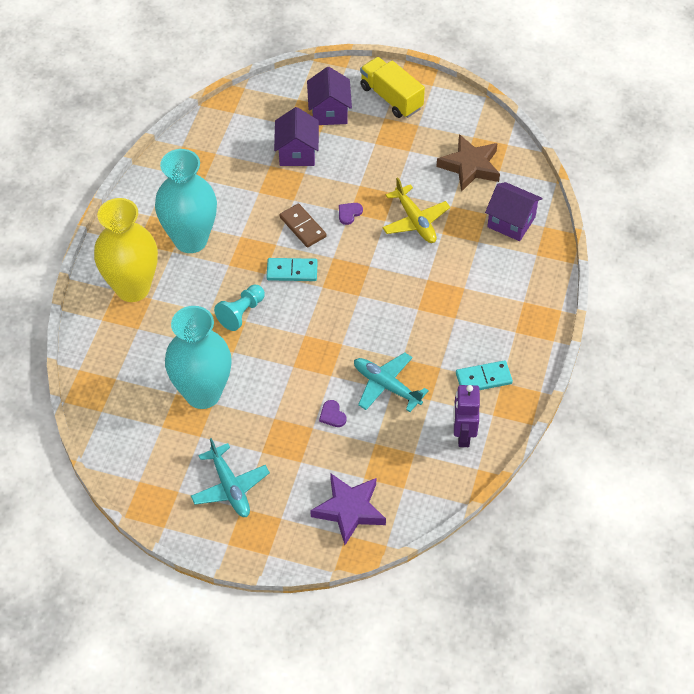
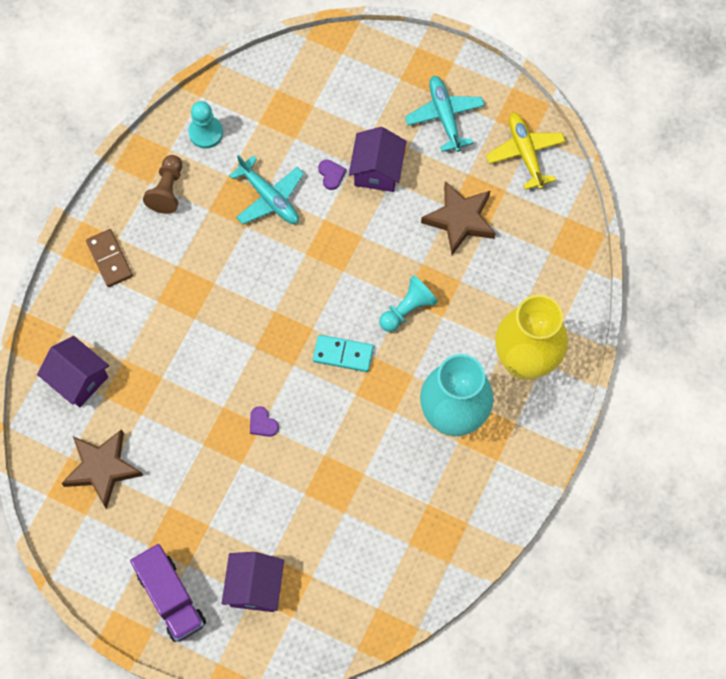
camera: 170 degrees left, 15 degrees up
(203, 393) = (460, 220): turquoise vase -> brown star
(297, 152) = (307, 527): purple house -> purple house (377, 170)
(303, 227) = (320, 413): brown domino -> brown domino (109, 259)
(349, 213) = (262, 423): purple heart -> purple heart turned 90 degrees clockwise
(349, 510) = (334, 76): purple star -> none
(391, 97) = (171, 598): yellow truck -> purple truck
(415, 221) = (188, 399): yellow plane -> yellow plane (525, 153)
(463, 435) = (206, 133): purple robot -> turquoise pawn
(483, 378) = (167, 190): turquoise domino -> brown pawn

